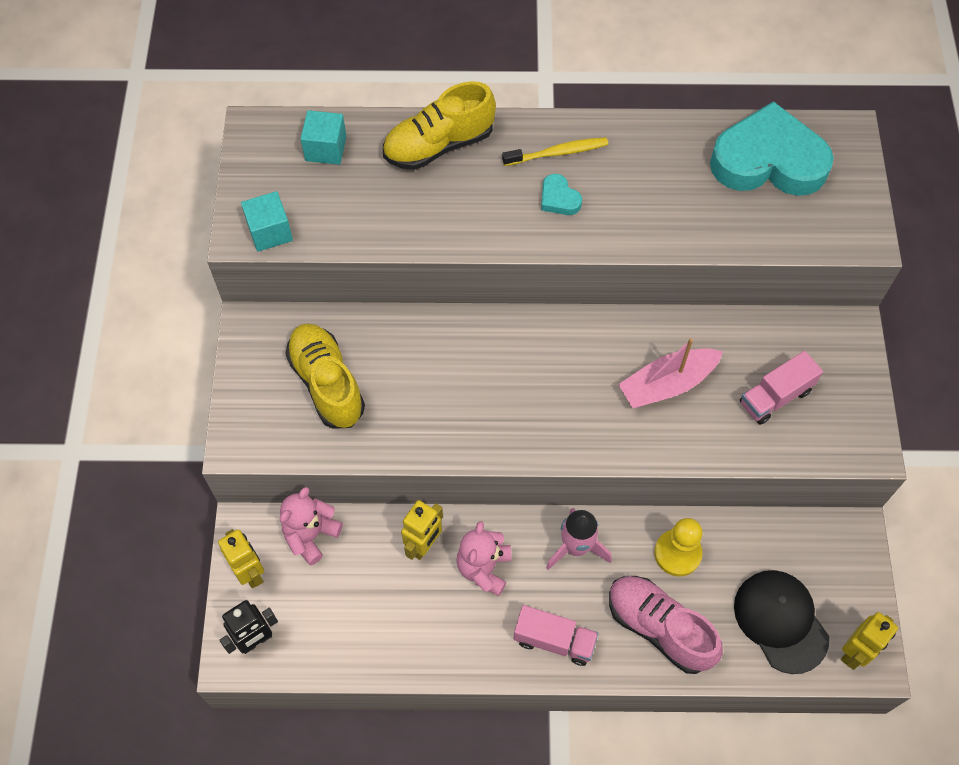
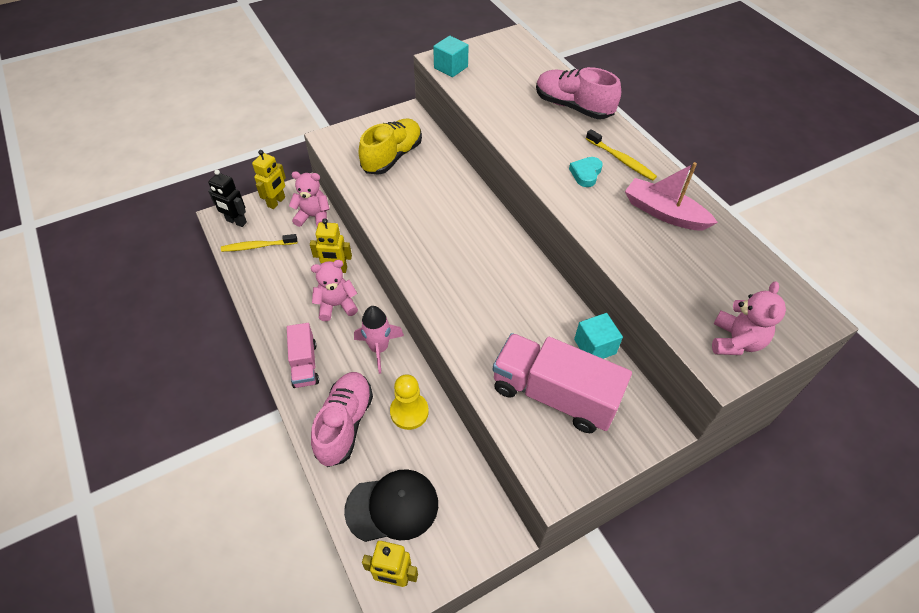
camera: 60 degrees right, 10 degrees down
(323, 628) = (258, 246): none -> yellow toothbrush
(326, 148) = (526, 66): turquoise cube -> turquoise cube (594, 346)
(438, 145) = (573, 107): yellow shoe -> pink shoe
(667, 384) = (513, 321): pink boat -> pink boat (664, 213)
(768, 160) = (732, 274): turquoise heart -> none
(775, 397) = (554, 395): pink truck -> pink truck, size x1.77
(780, 621) = (392, 506): black cap -> black cap turned 45 degrees clockwise
(843, 211) = (735, 341): none -> pink teddy bear

